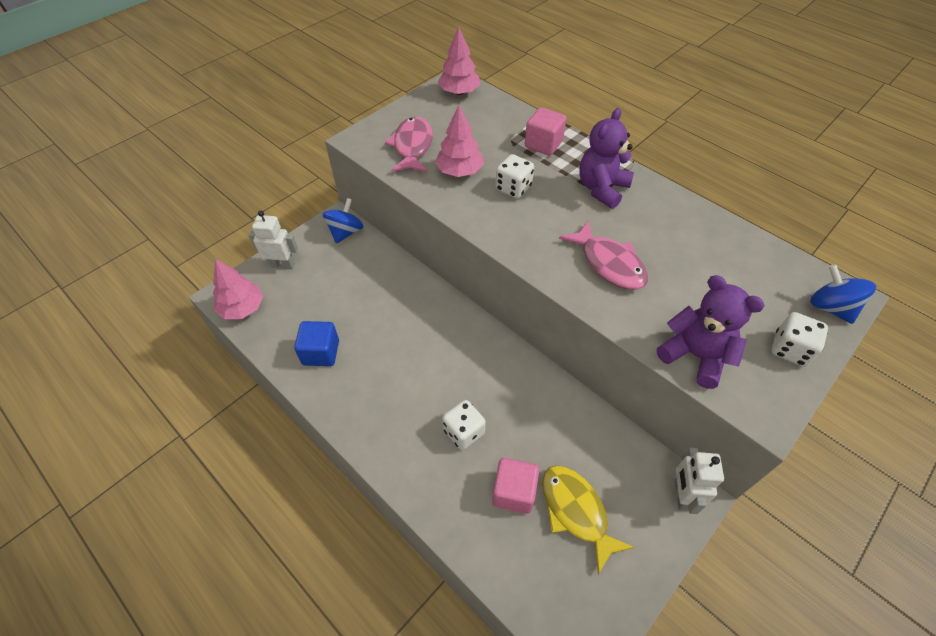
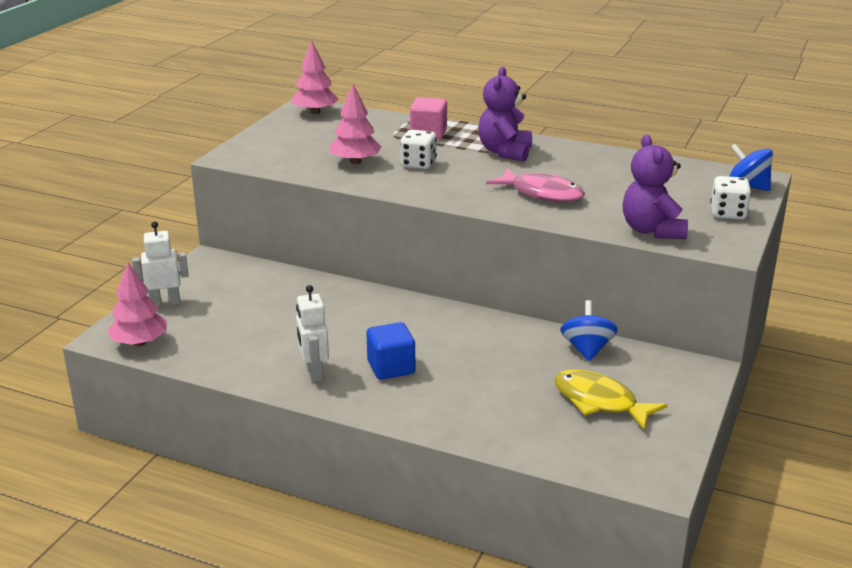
camera: 20 degrees left, 25 degrees down
(321, 353) = (259, 356): blue cube -> blue cube (391, 367)
(345, 232) = (225, 266): blue spinning top -> blue spinning top (587, 349)
(412, 146) = (293, 153): pink fish -> none
(464, 432) = (455, 376): white dice -> none
(514, 492) = (531, 403): pink cube -> none
(681, 495) = (691, 370): white robot -> white robot (314, 373)
(695, 356) = (652, 230): purple teddy bear -> purple teddy bear turned 120 degrees counterclockwise

